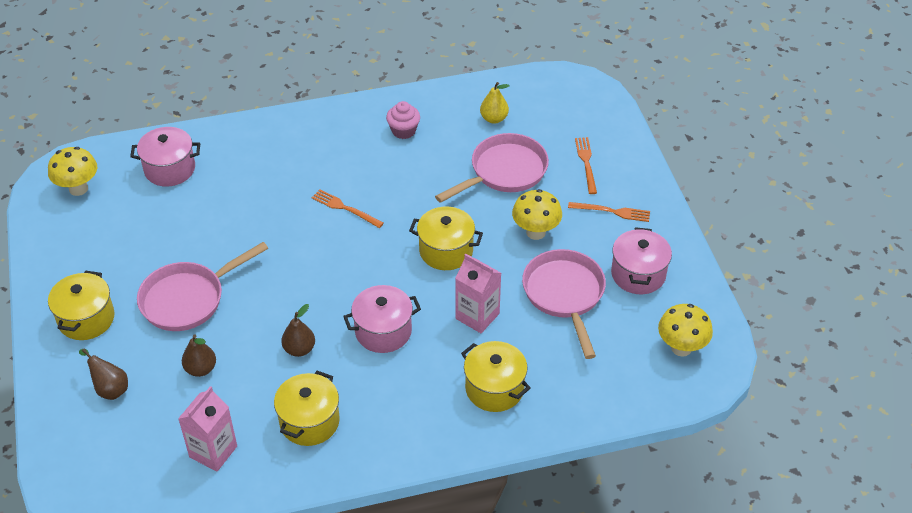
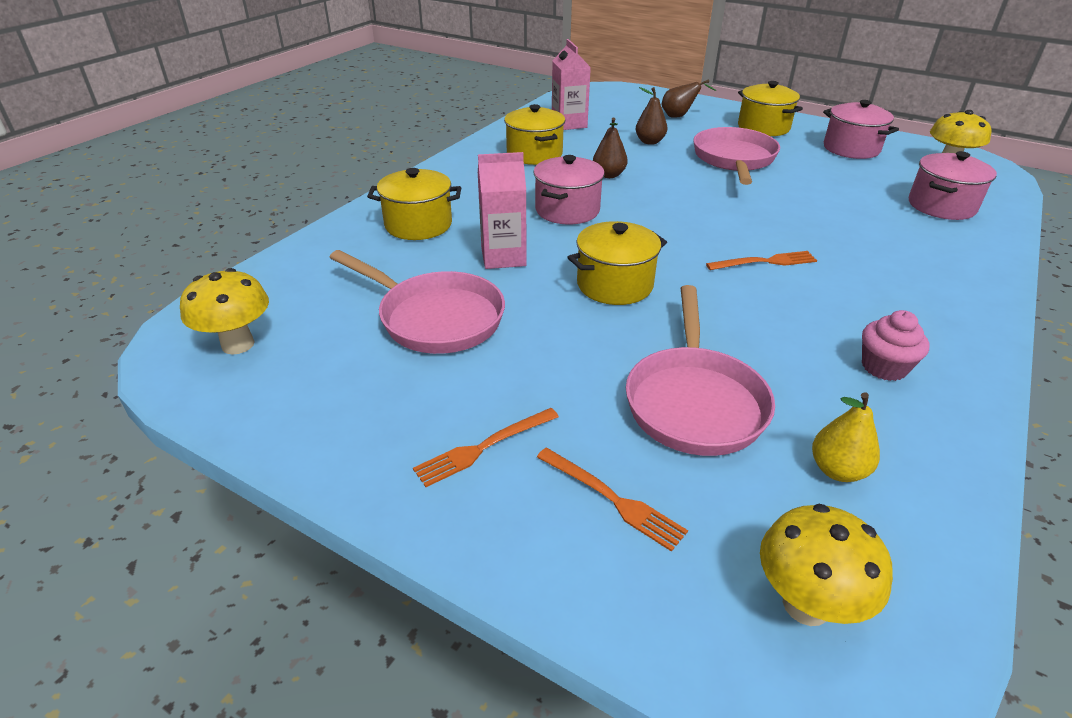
camera: 135 degrees right, 10 degrees down
(535, 232) = (550, 357): yellow mushroom -> yellow mushroom (806, 604)
(638, 274) = (363, 389): pink pot -> pink pot (851, 149)

